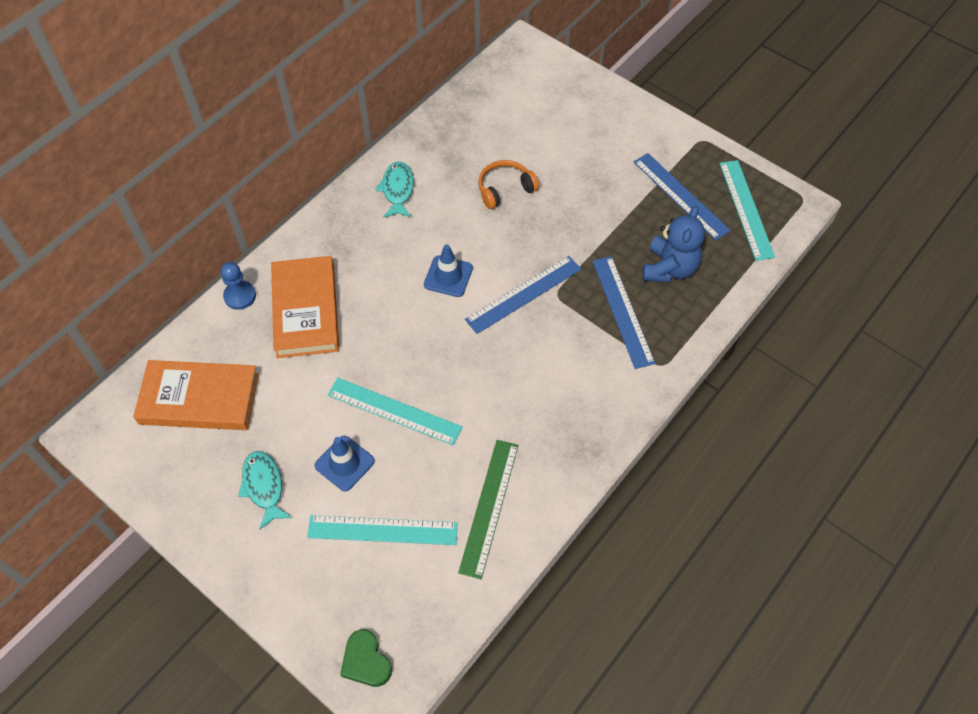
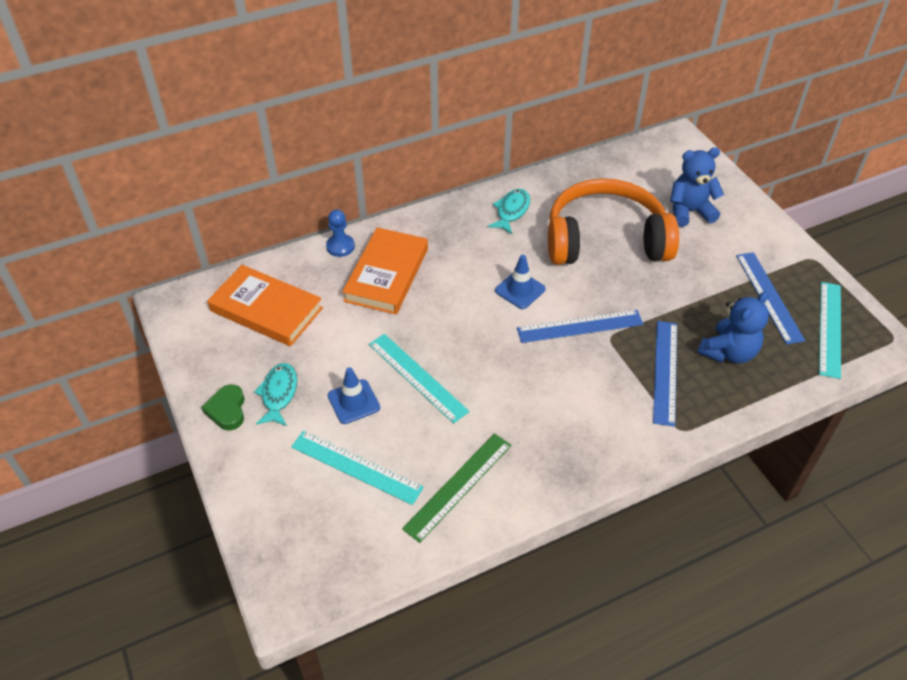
camera: 25 degrees right, 10 degrees down
(366, 661) = (284, 567): green heart -> green heart (227, 410)
(505, 189) = (605, 240): orange headphones -> orange headphones, size x2.30
(570, 128) = (689, 211): none -> blue teddy bear

